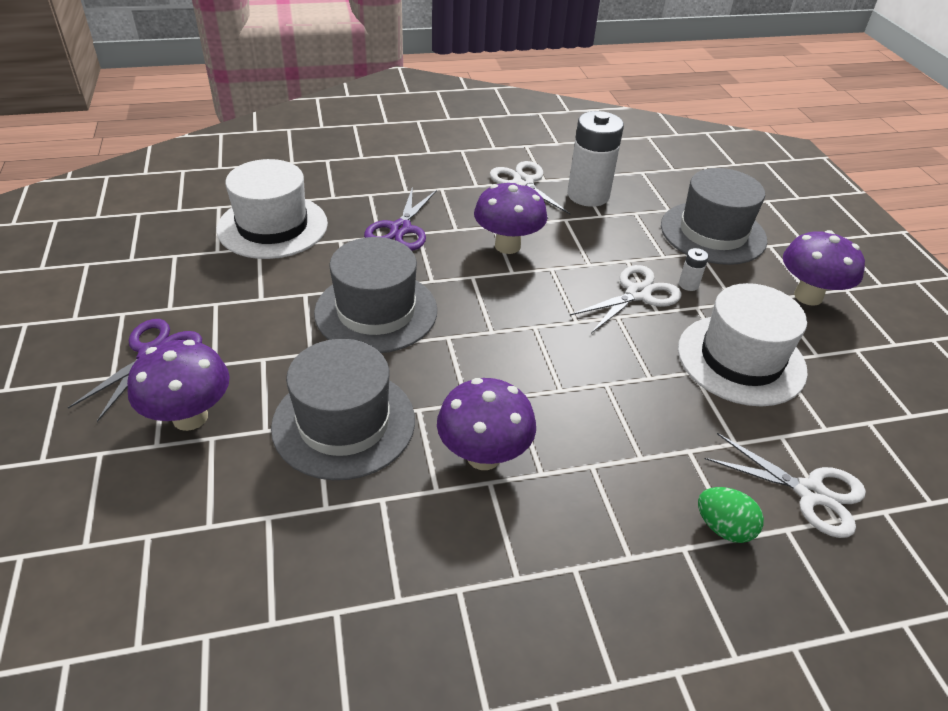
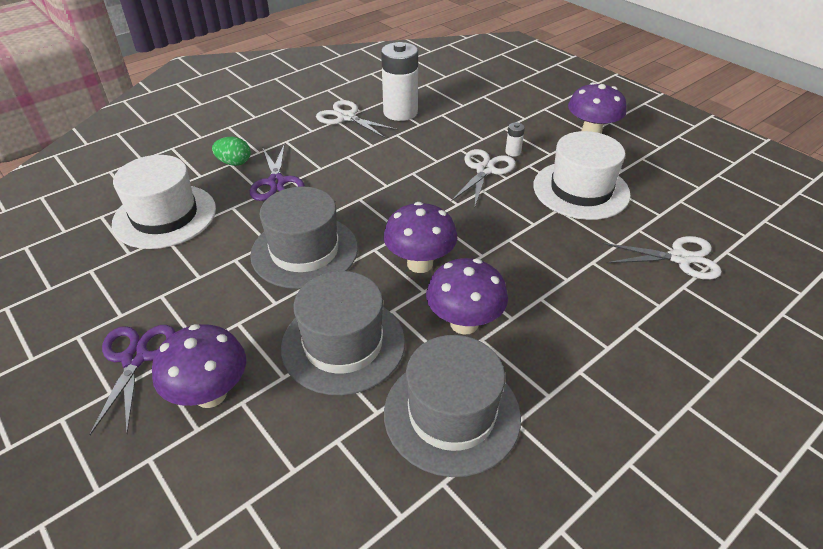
camera: 25 degrees left, 0 degrees up
(507, 246) = (369, 167): purple mushroom -> purple mushroom (420, 264)
(713, 233) = (503, 112): grey hat -> grey hat (452, 414)
(723, 527) = (648, 302): green egg -> green egg (234, 163)

